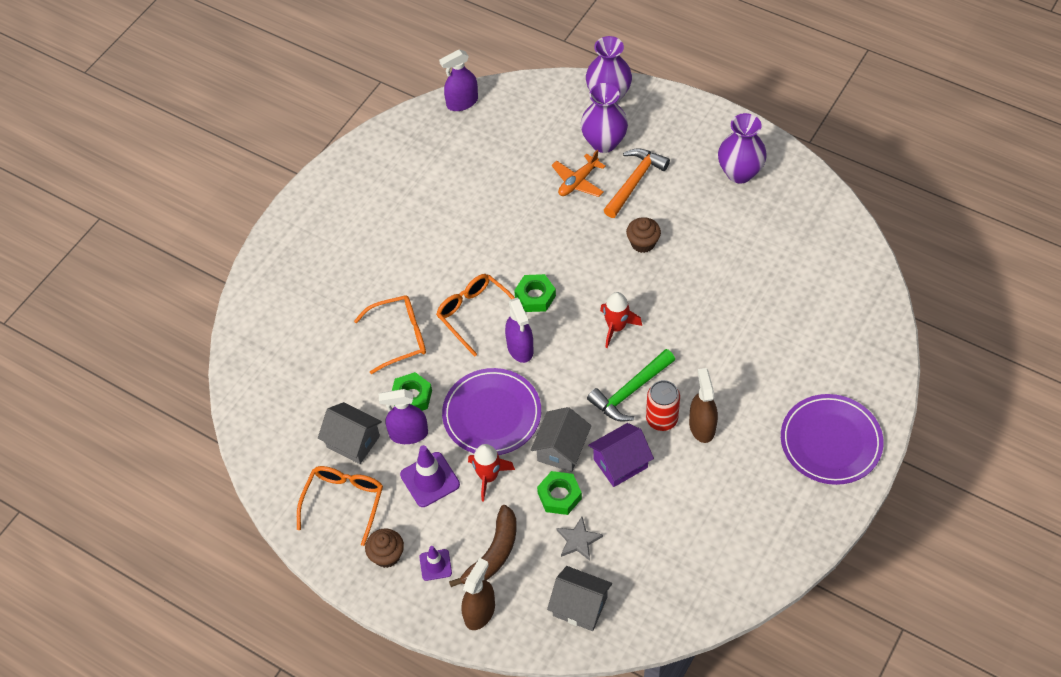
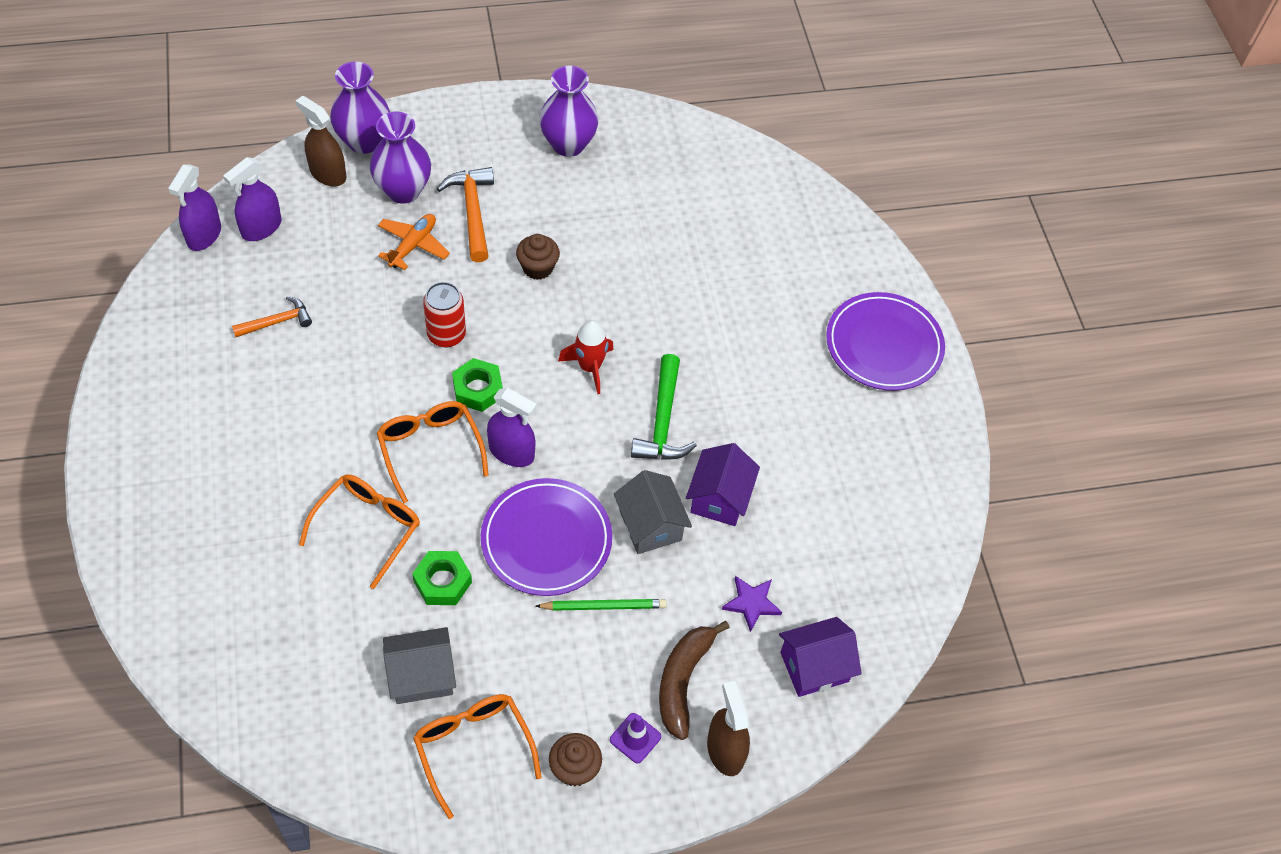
camera: 50 degrees left, 0 degrees up
(408, 434) = (476, 623): purple spray bottle -> purple spray bottle (261, 228)
(430, 479) = (545, 654): purple traffic cone -> none
(457, 181) = (277, 322): none -> orange hammer
(475, 314) = (430, 448): orange glasses -> orange glasses turned 60 degrees clockwise
(488, 477) = (603, 606): red rocket -> green pencil
(493, 554) = (683, 681): brown banana -> brown banana turned 150 degrees counterclockwise
(559, 496) = (692, 573): green nut -> none
(578, 181) = (413, 245): orange plane -> orange plane turned 150 degrees counterclockwise
(578, 540) = (751, 603): grey star -> purple star
(580, 606) = (814, 667): grey house -> purple house
(661, 419) = (717, 428): red can -> red can (446, 335)
(702, 426) = (760, 409): brown spray bottle -> brown spray bottle (327, 174)

